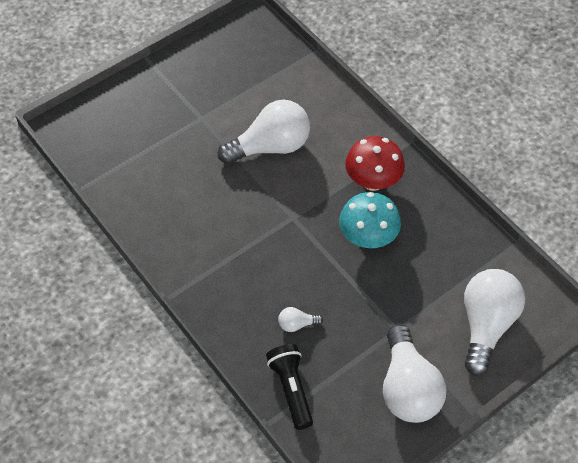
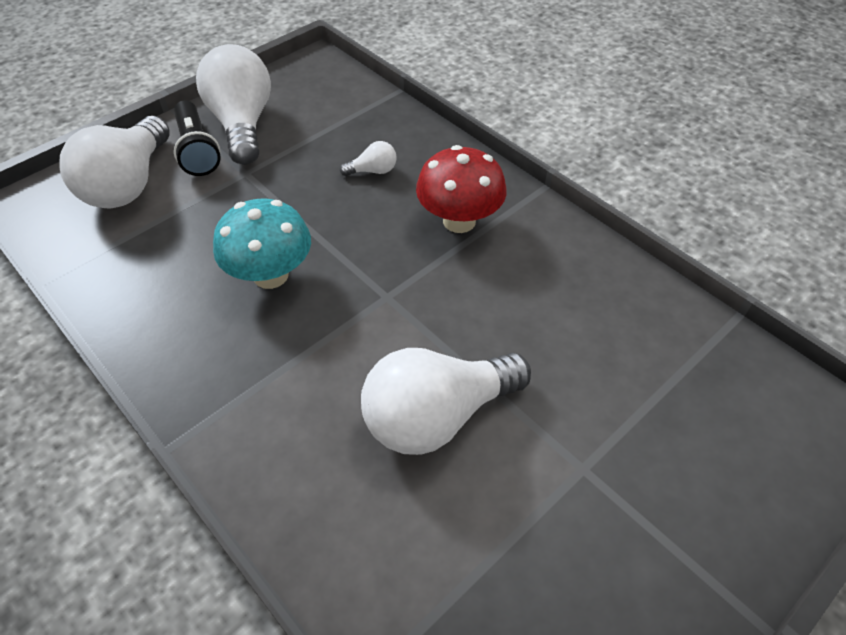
camera: 175 degrees right, 5 degrees down
(291, 389) = (376, 115): black flashlight -> black flashlight (197, 150)
(373, 181) = (252, 363): red mushroom -> red mushroom (459, 221)

